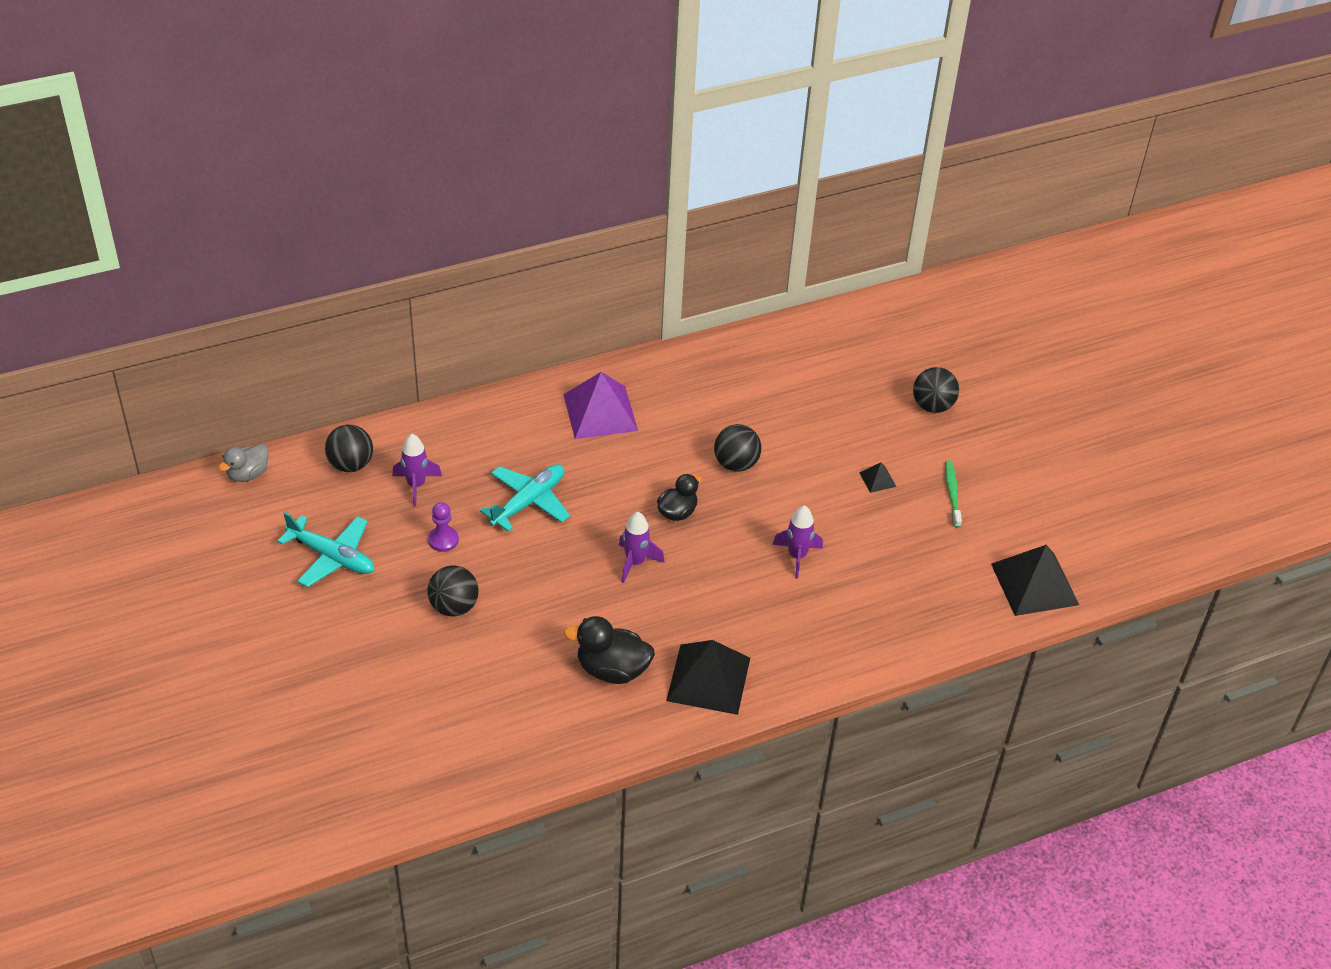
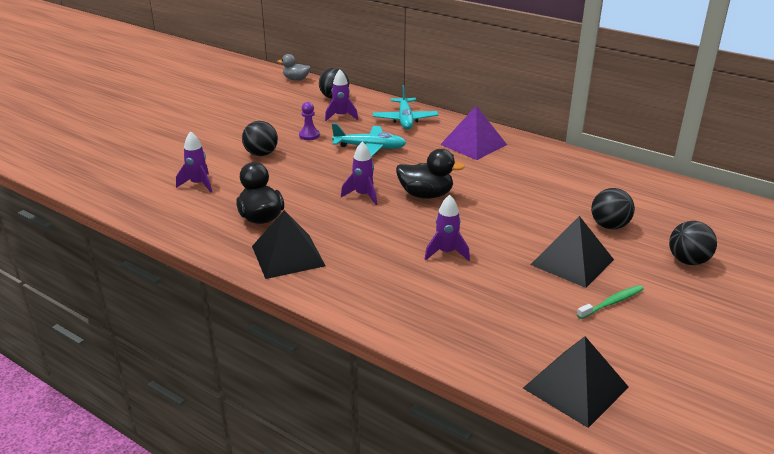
camera: 60 degrees right, 15 degrees down
(332, 557) = (262, 114): turquoise plane -> turquoise plane (405, 120)
(483, 696) = (198, 184): none -> purple rocket
(677, 512) = (426, 195): black duck -> black duck, size x1.50
(736, 464) = (499, 201): black ball -> black ball (609, 226)
(877, 479) = (572, 262): black pyramid -> black pyramid, size x2.29

